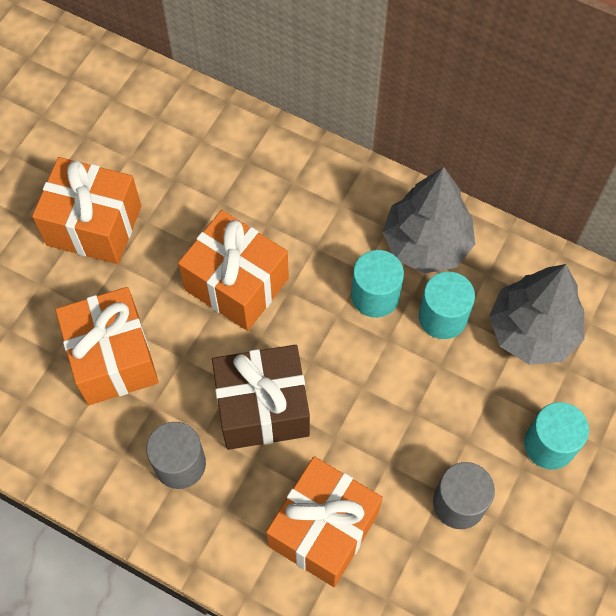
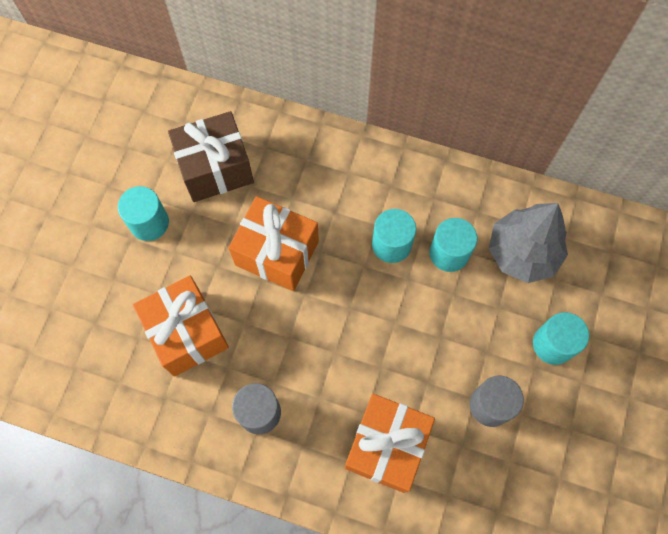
camera: 10 degrees left, 5 degrees up
(94, 225) = (149, 223): orange gift -> turquoise cylinder
(262, 408) = (318, 354): brown gift -> brown gift (215, 168)
(426, 244) = (425, 194): grey tree -> none

